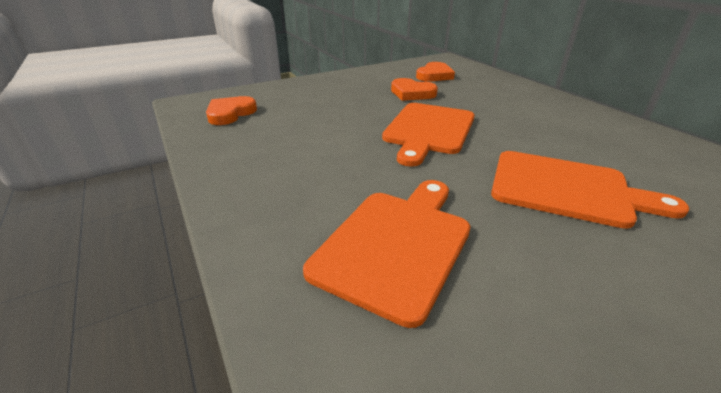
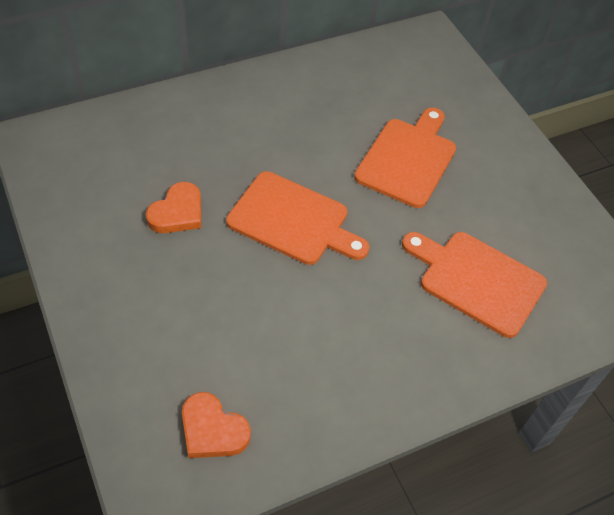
camera: 90 degrees left, 20 degrees up
(434, 75) = (110, 172): orange heart -> none

